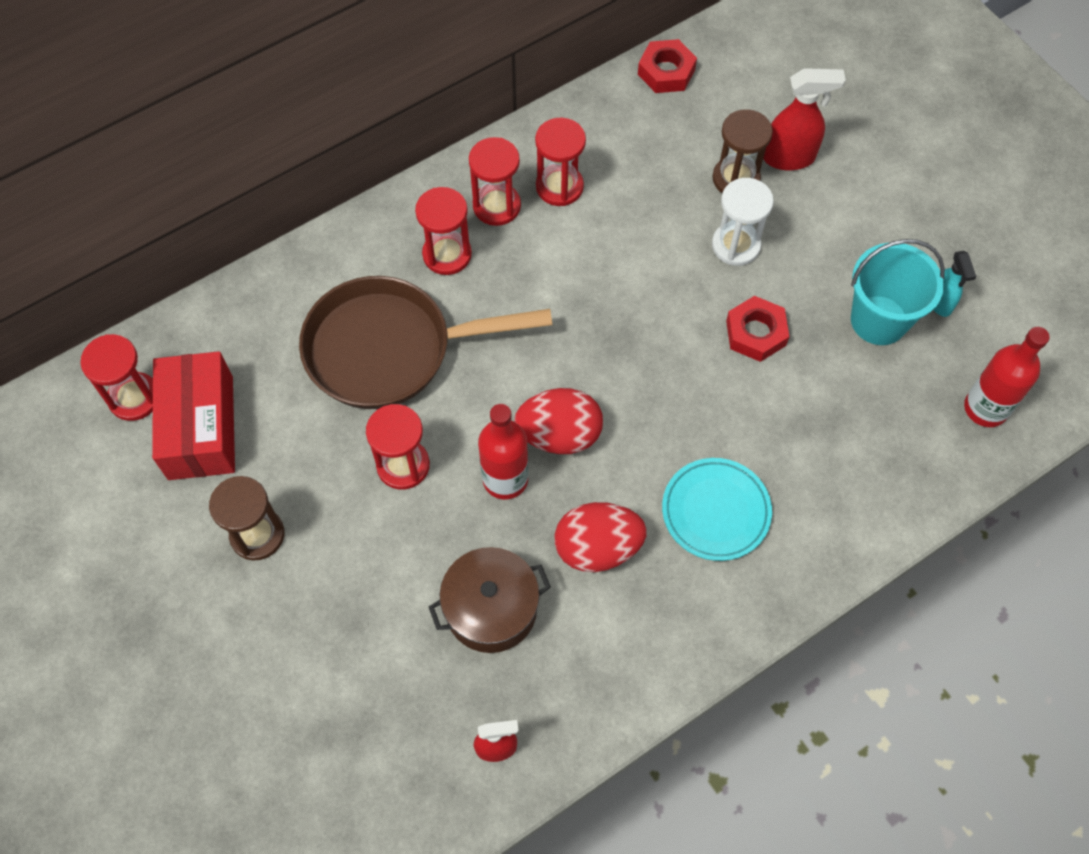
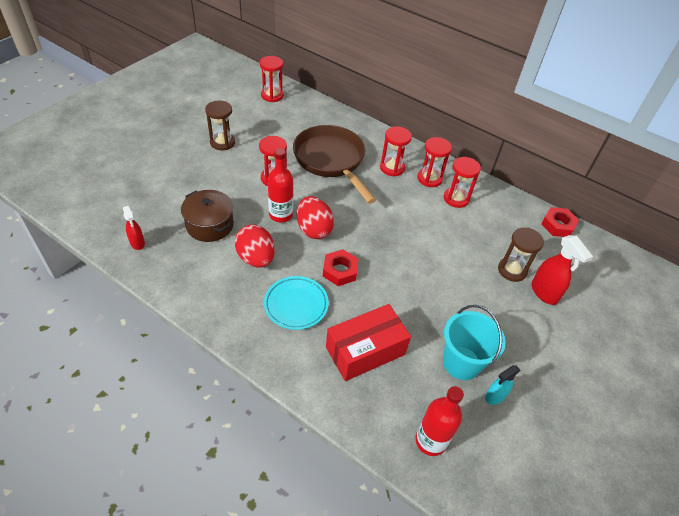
camera: 65 degrees right, 15 degrees down
(201, 427) = (266, 115): red box -> red box (365, 351)
(736, 245) = (468, 279): white hourglass -> none
(756, 333) = (417, 300): red nut -> red nut (340, 271)

